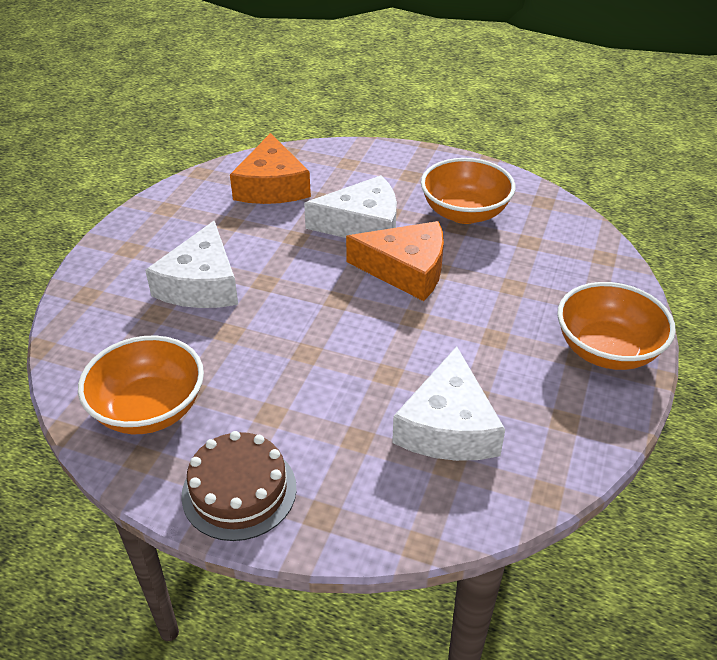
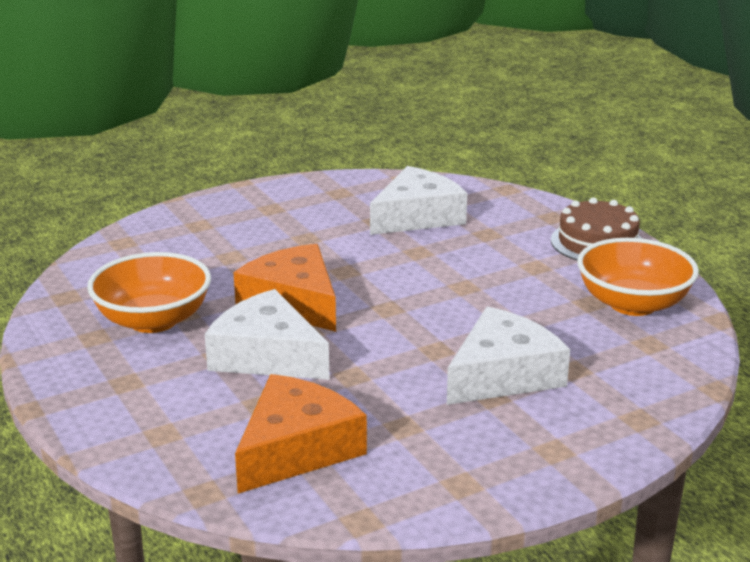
camera: 140 degrees left, 15 degrees down
(606, 350) = (245, 204): orange bowl -> none

